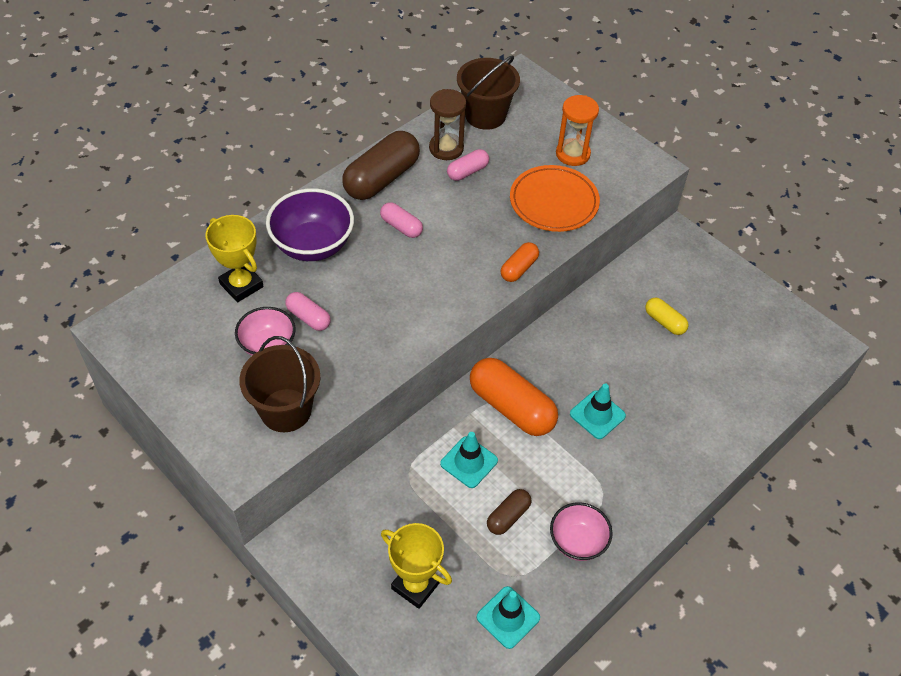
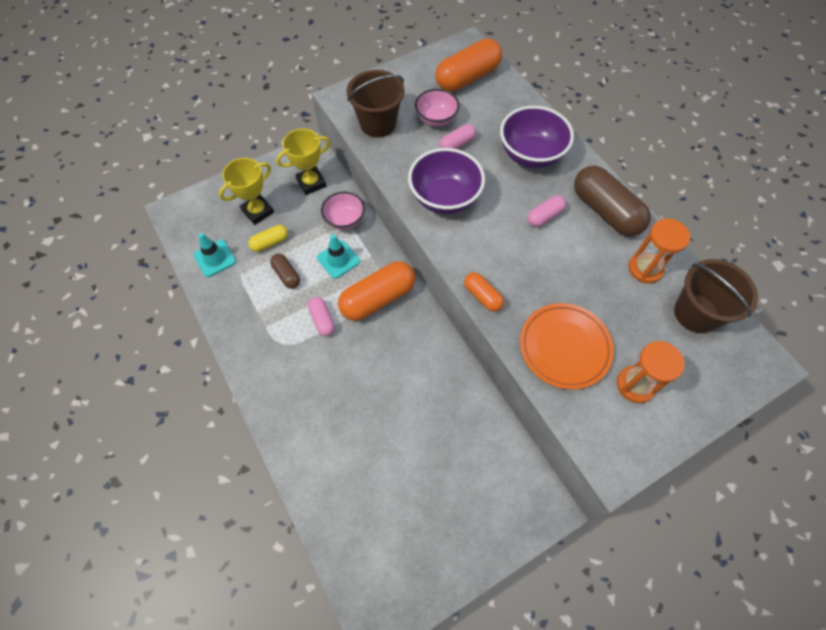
camera: 105 degrees right, 10 degrees up
(183, 322) = (467, 78): none -> orange capsule
(241, 285) = (496, 110): yellow trophy -> yellow trophy (311, 183)
(397, 318) = (444, 198): none -> purple bowl
(446, 148) = (645, 268): brown hourglass -> orange hourglass
(467, 172) = (611, 280): pink capsule -> pink capsule (322, 320)
(577, 542) = (251, 315): pink bowl -> pink bowl (345, 220)
(597, 415) = (354, 361): turquoise traffic cone -> none
(664, 322) = (439, 452): yellow capsule -> yellow capsule (270, 242)

